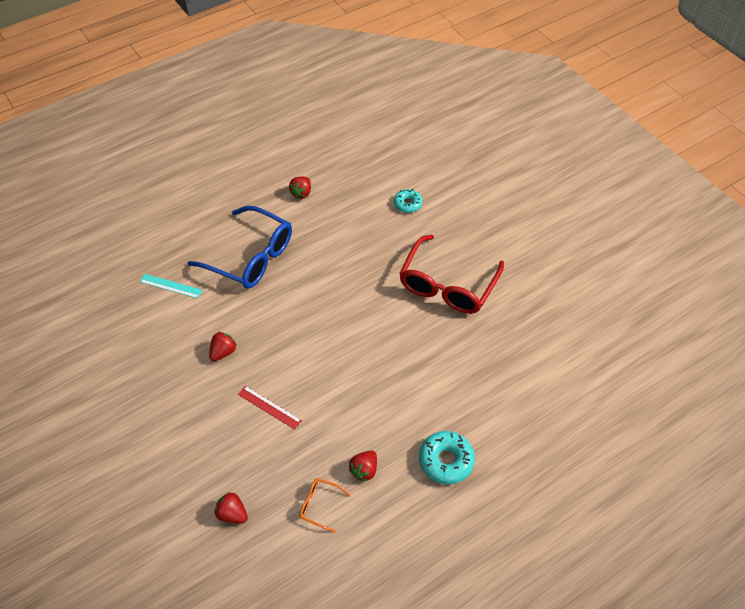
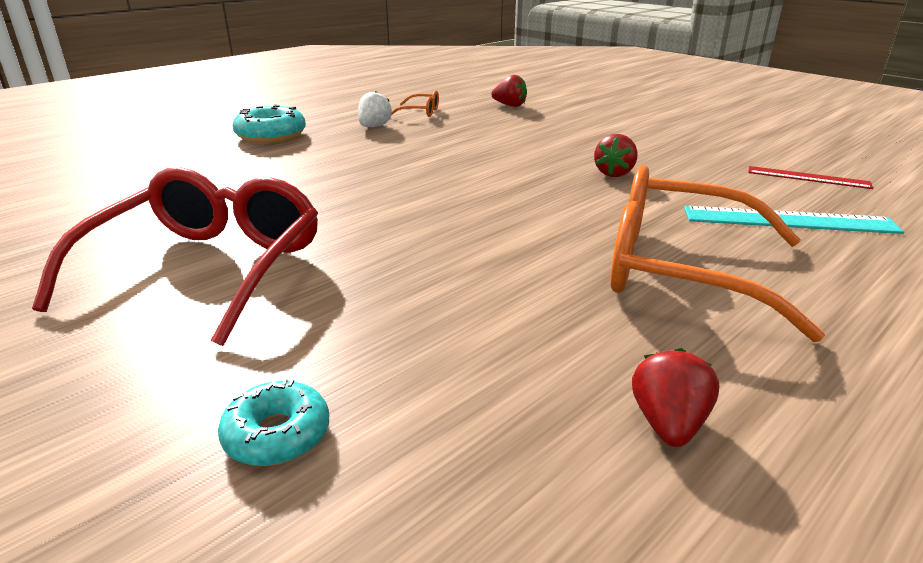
camera: 170 degrees right, 25 degrees down
(171, 286) = (789, 220): turquoise ruler -> turquoise ruler, size x1.54
(250, 256) = (682, 269): blue glasses -> orange glasses
(269, 407) = (511, 146): red ruler -> red ruler (808, 177)
(364, 470) = (374, 127): red strawberry -> white strawberry

